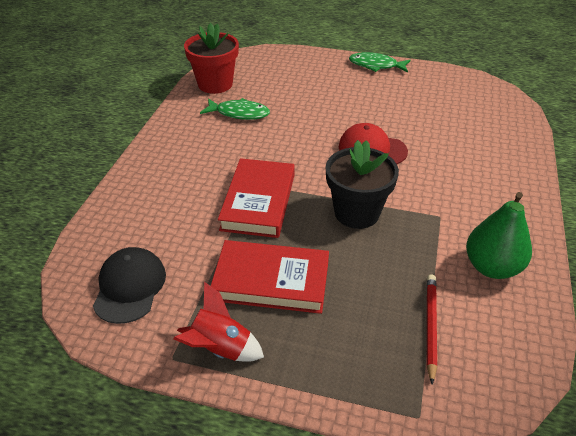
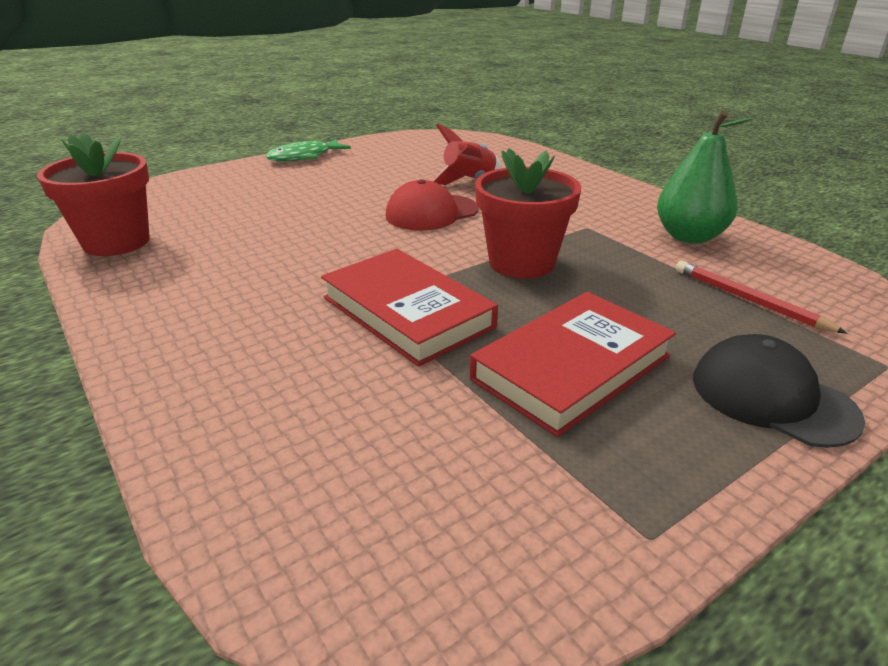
camera: 50 degrees left, 10 degrees down
(130, 287) = (427, 517): black cap -> black cap (772, 397)
(220, 348) = (668, 472): red rocket -> red rocket (469, 181)
(239, 113) = (212, 252): green fish -> none
(356, 213) = (521, 263): black flower pot -> red flower pot

